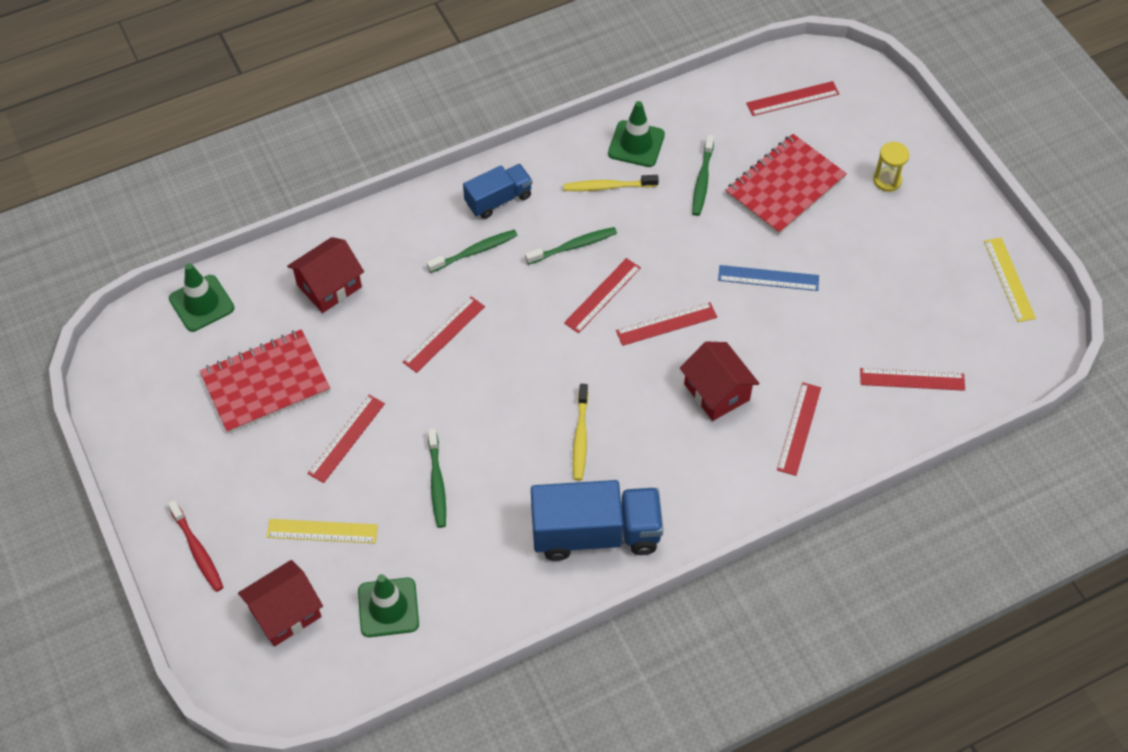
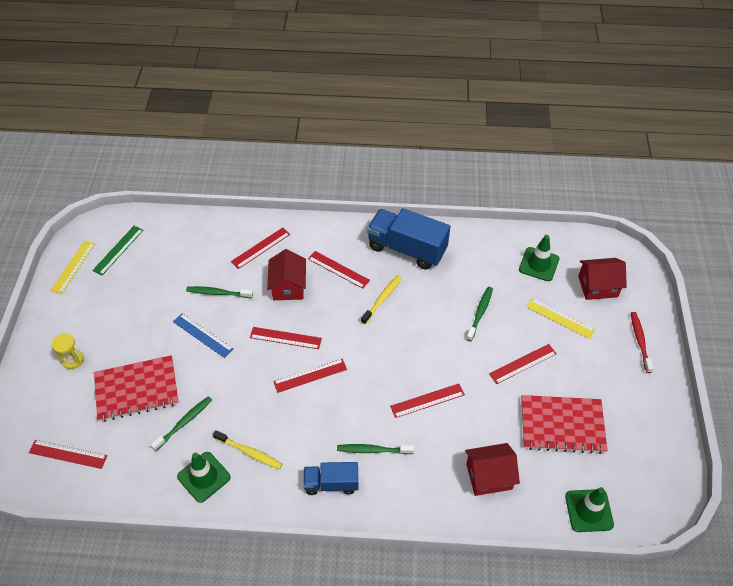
camera: 150 degrees left, 5 degrees down
(573, 246) = (305, 419): green toothbrush -> green toothbrush (218, 293)
(912, 379) = (179, 243): red ruler -> red ruler (338, 269)
(979, 329) = (118, 250): none -> green ruler

